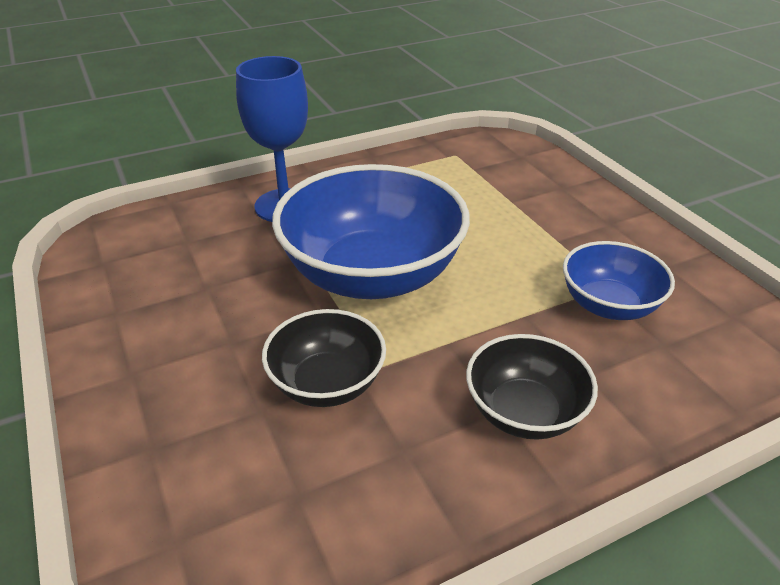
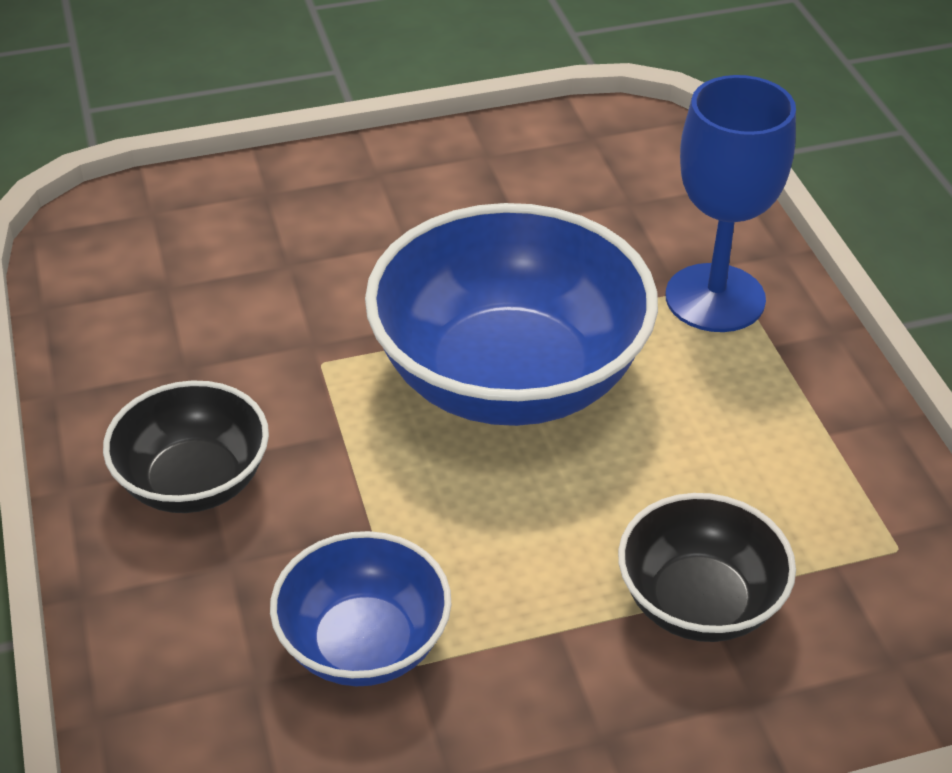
camera: 100 degrees right, 5 degrees up
(327, 383) = (307, 316): black bowl -> black bowl (699, 602)

